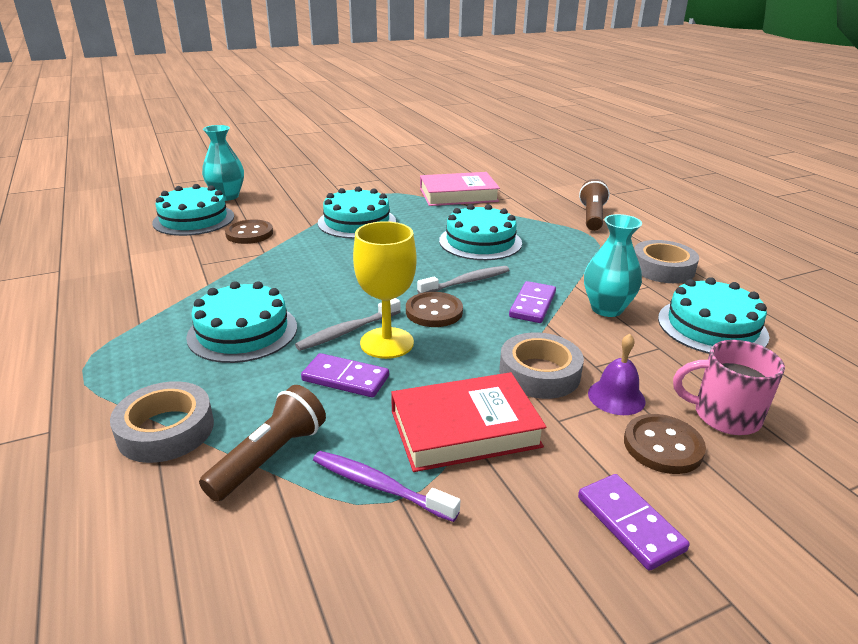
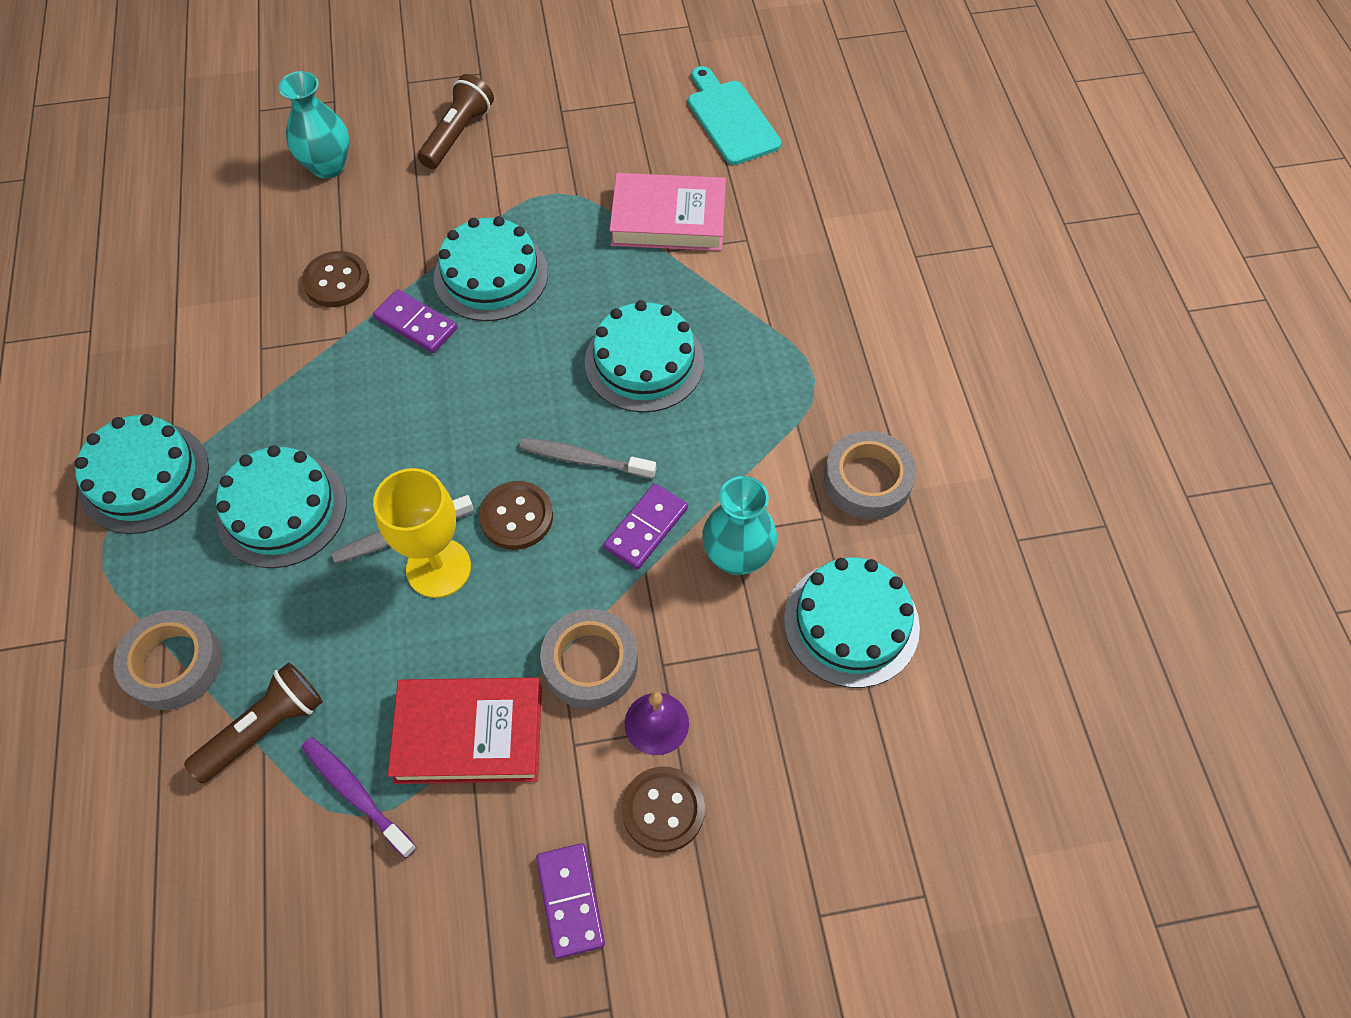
camera: 15 degrees right, 30 degrees up
(194, 219) = (270, 227): turquoise cake -> turquoise cake (144, 477)
(345, 378) = (372, 623): purple domino -> purple domino (416, 323)
(466, 282) = (584, 459): grey toothbrush -> grey toothbrush turned 150 degrees counterclockwise
(471, 164) = (731, 119): none -> turquoise cutting board
(592, 217) = (843, 322): brown flashlight -> brown flashlight (458, 134)
(724, 416) = (759, 782): pink mug -> none

